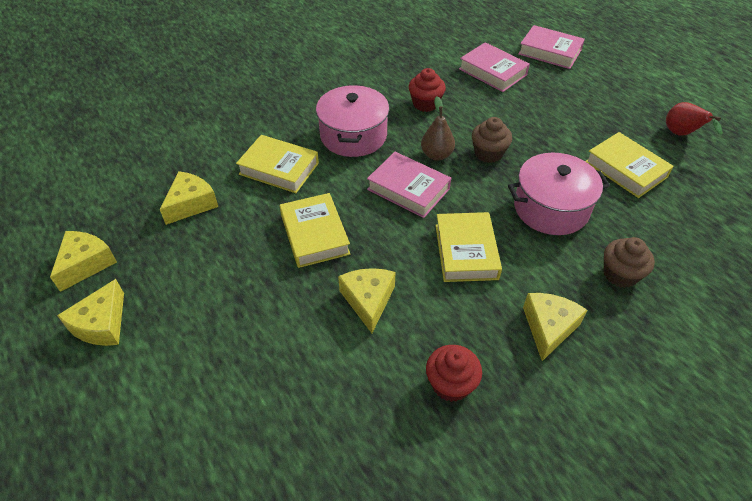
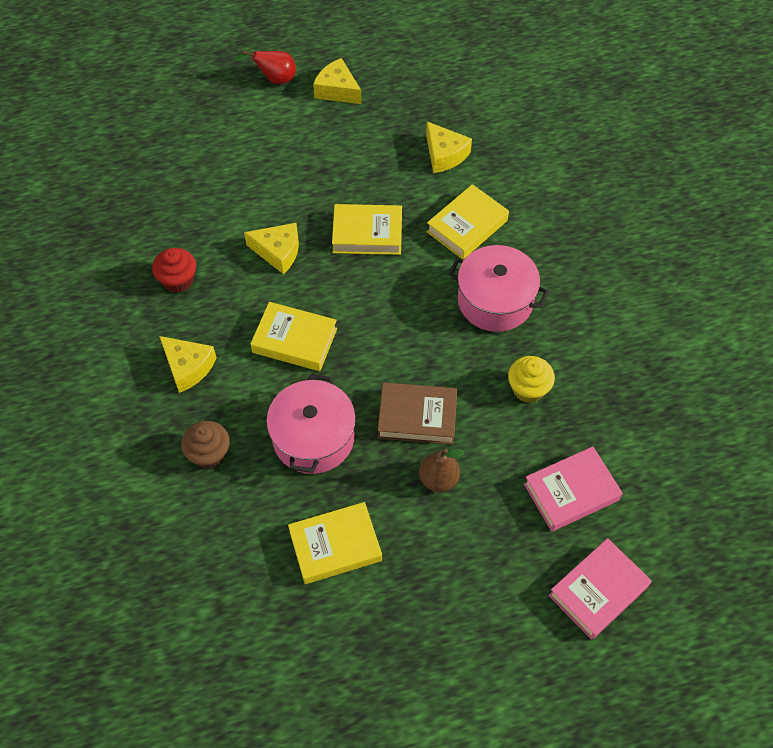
camera: 110 degrees right, 10 degrees up
(86, 264) = (402, 84): yellow cheese -> none
(408, 189) = (394, 323): pink book -> none
(425, 104) = (528, 389): red cupcake -> yellow cupcake
(436, 155) = (434, 366): brown pear -> brown pear (439, 479)
(488, 153) = (417, 417): brown cupcake -> brown book
(681, 134) = (365, 653): red pear -> red pear (275, 79)

